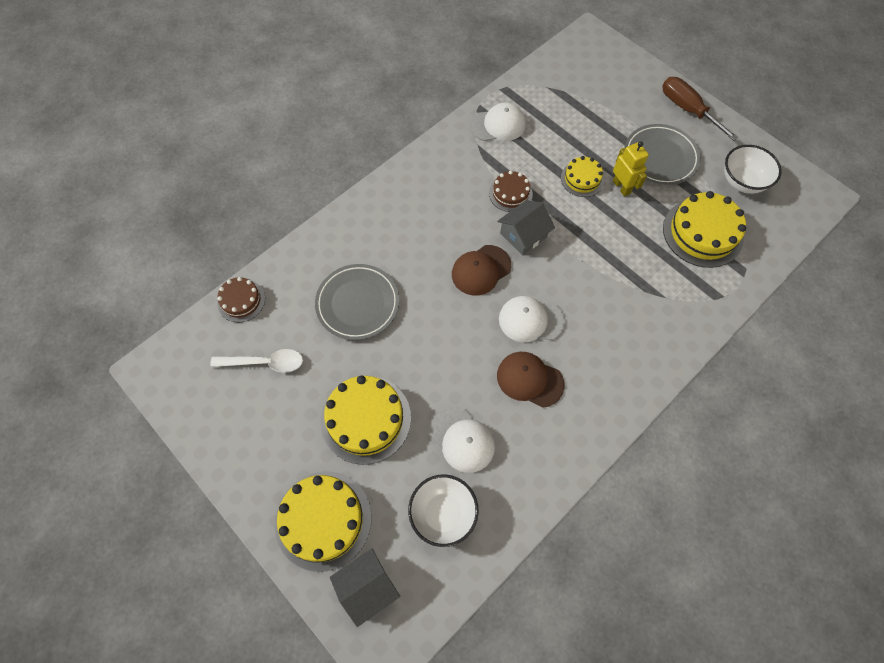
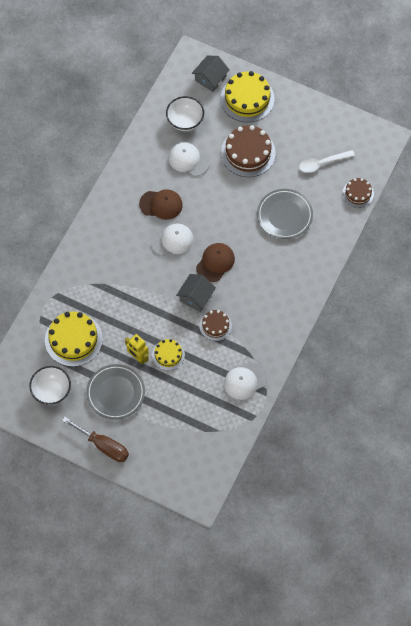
camera: 160 degrees right, 0 degrees up
(366, 419) = (248, 153): yellow cake -> brown cake

